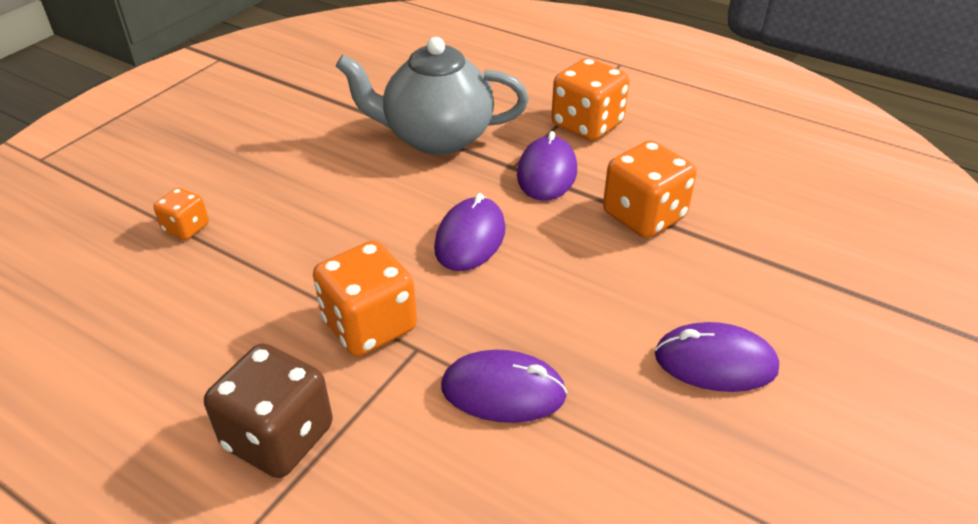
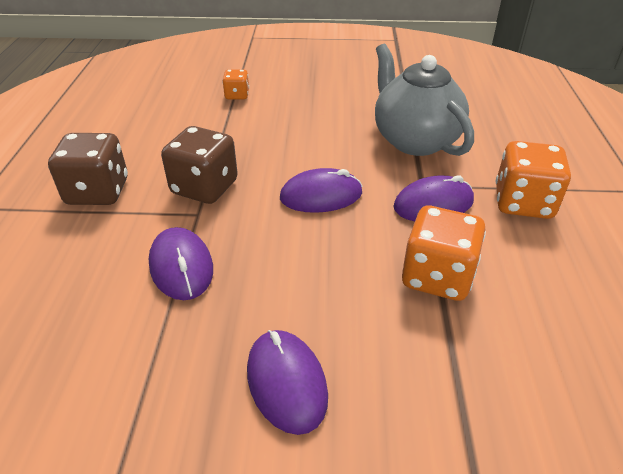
camera: 60 degrees right, 0 degrees up
(369, 325) = (204, 187): orange dice -> brown dice

